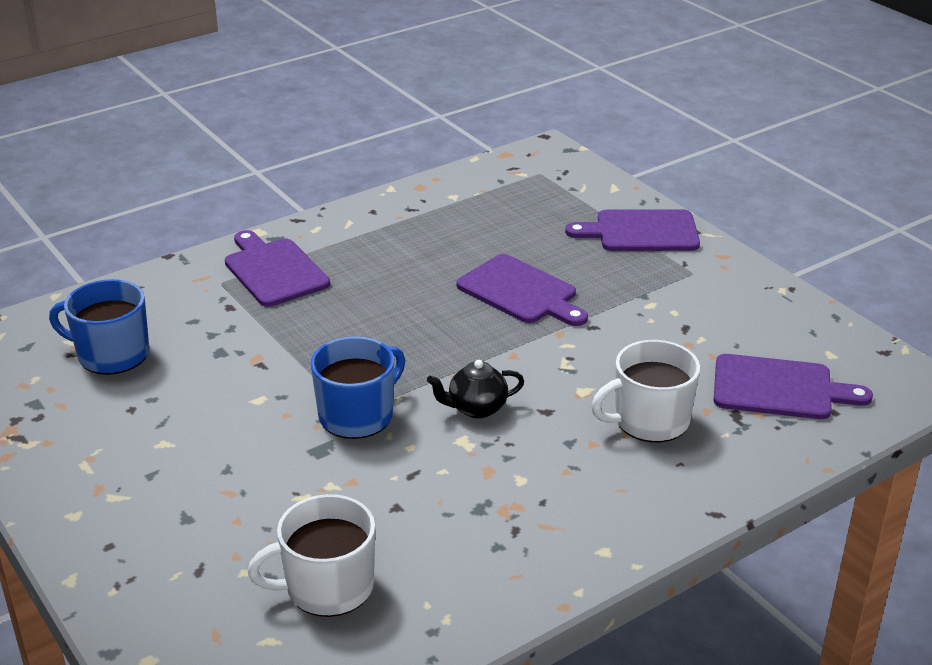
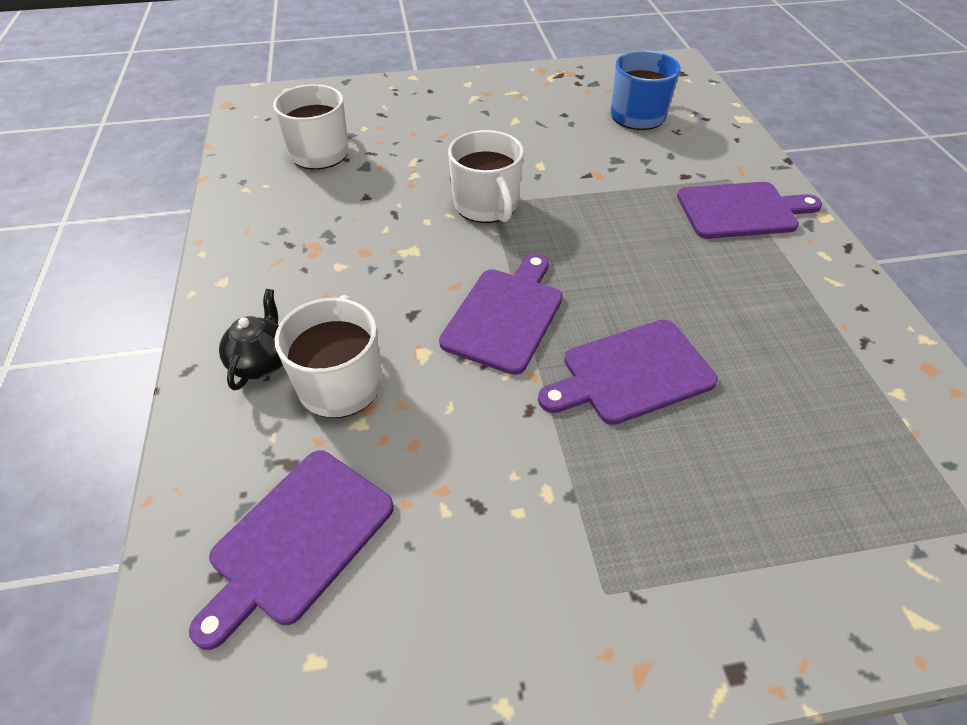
camera: 115 degrees right, 15 degrees up
(357, 415) = (486, 205): blue mug -> white mug
(476, 408) = (448, 271): black teapot -> black teapot (262, 362)
(641, 232) = (750, 584): purple cutting board -> purple cutting board (505, 315)

